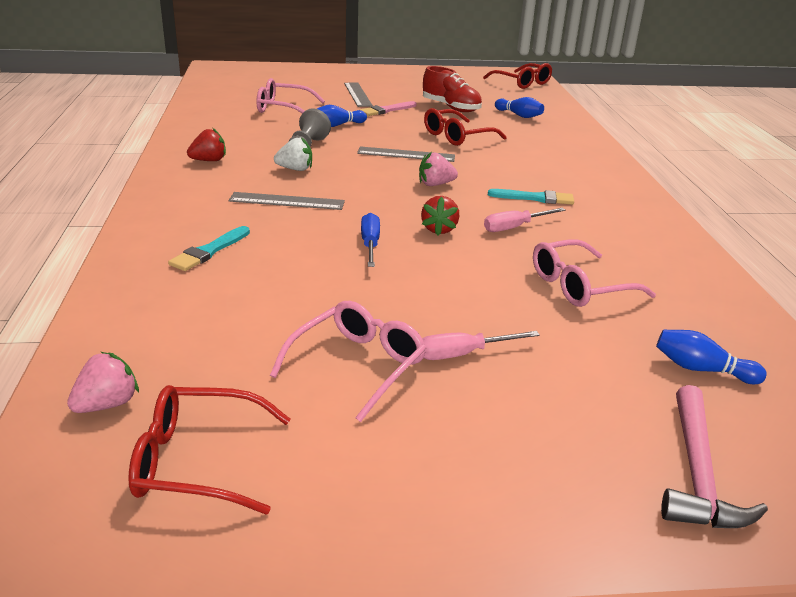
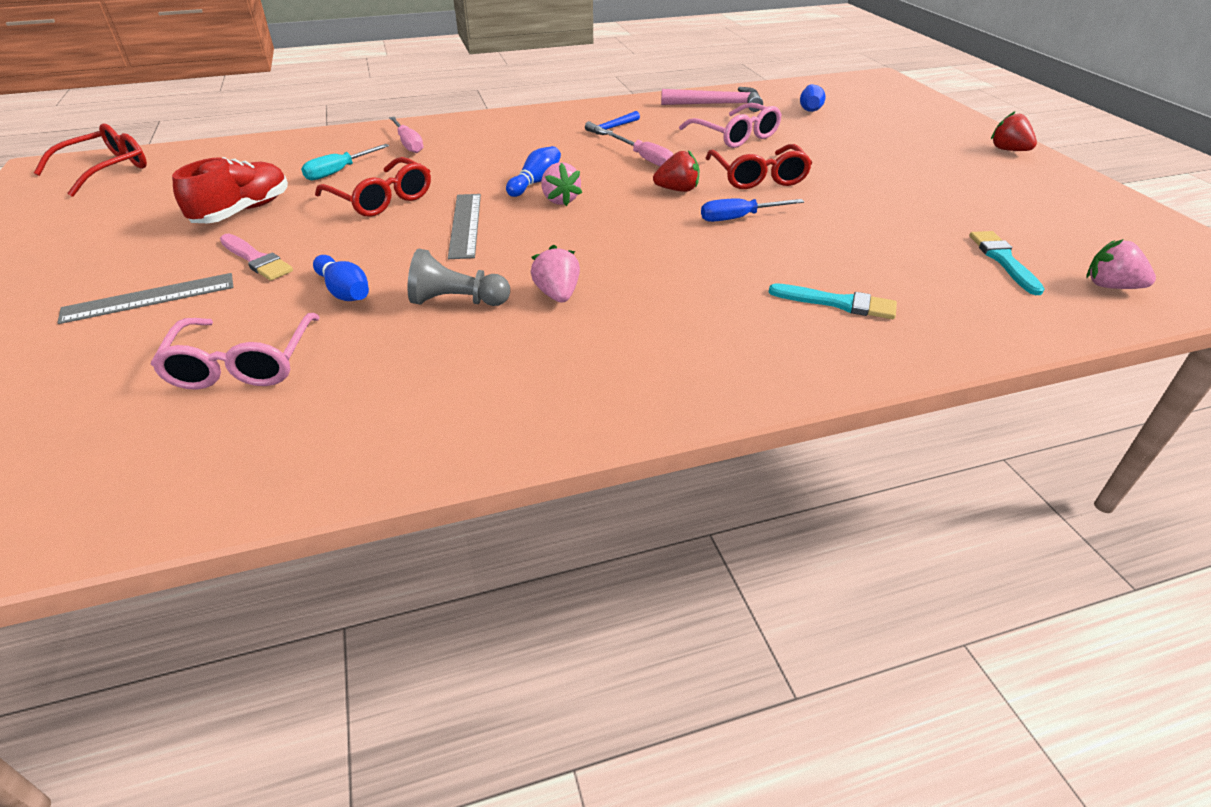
camera: 100 degrees left, 10 degrees up
(198, 461) = (1101, 236): red glasses -> red glasses (758, 177)
(209, 160) = (558, 380): red strawberry -> red strawberry (1008, 150)
(287, 201) = (669, 281): grey ruler -> none
(295, 169) = (557, 294): white strawberry -> pink strawberry
(357, 366) = (934, 200): pink glasses -> none
(463, 354) = (875, 168): pink screwdriver -> pink screwdriver (408, 144)
(508, 128) = (339, 171): none -> turquoise screwdriver
(519, 115) = (282, 167): blue bowling pin -> blue bowling pin (536, 182)
(535, 198) = (569, 153): turquoise brush -> turquoise brush (1003, 260)
(601, 224) = (612, 128): none -> blue hammer
(697, 473) = (911, 113): pink hammer -> pink hammer (717, 104)

